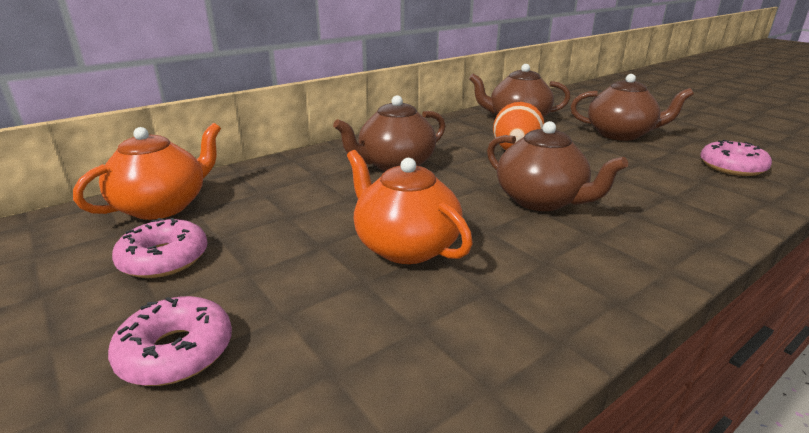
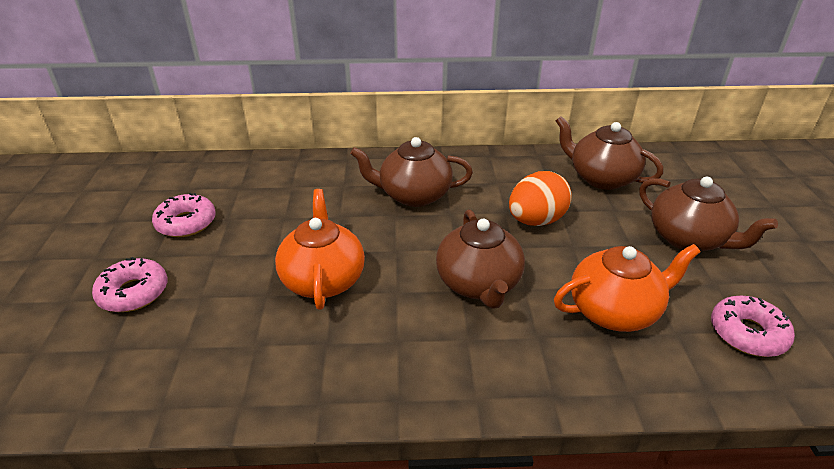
camera: 35 degrees right, 10 degrees up
(163, 206) = (225, 176): orange teapot -> orange teapot (614, 311)

